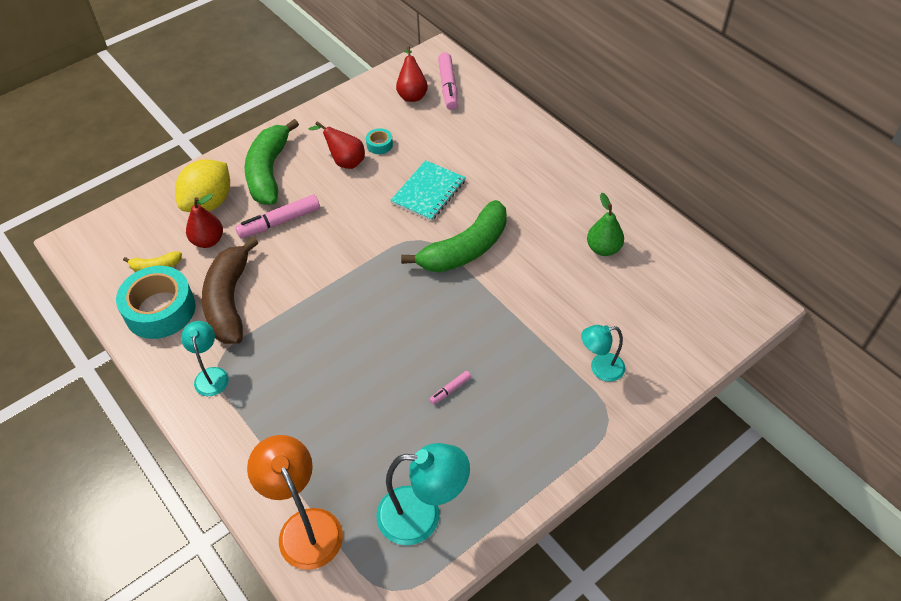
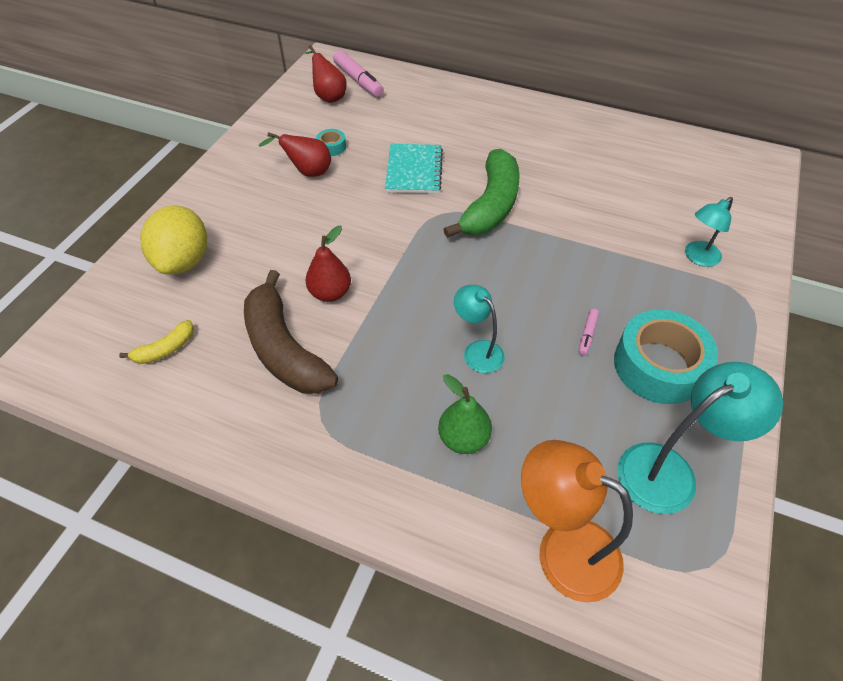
camera: 30 degrees left, 0 degrees up
(160, 310) = (205, 393): turquoise tape -> turquoise tape (658, 366)
(208, 241) = (211, 298): red pear -> red pear (330, 293)
(211, 375) = (323, 436): turquoise lamp -> turquoise lamp (477, 351)
(269, 172) = (232, 208): green banana -> none
(279, 222) = (281, 250): pink marker -> none
(603, 249) = (609, 161): green pear -> green pear (463, 438)

